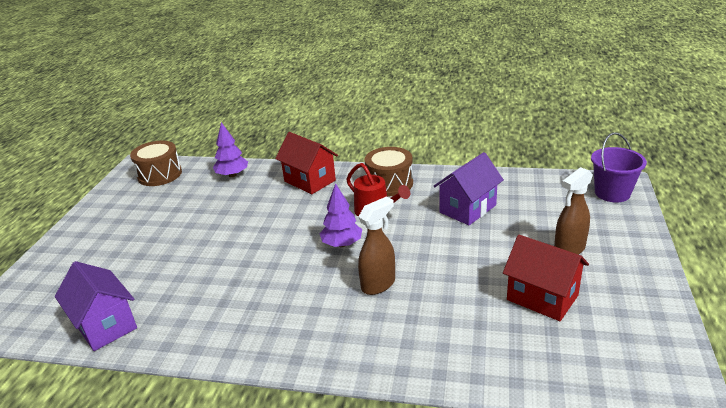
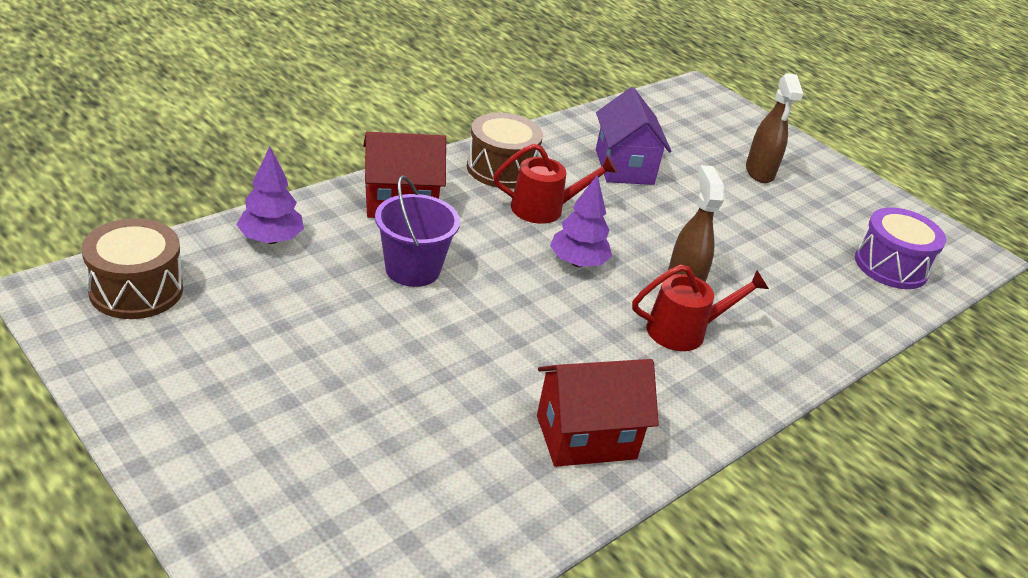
camera: 60 degrees left, 5 degrees up
(105, 325) = (500, 514): purple house -> none
(333, 306) = (685, 331): none -> red watering can
(542, 297) = (809, 227): red house -> red house (586, 437)
(566, 355) = (891, 266): none -> purple drum
(612, 193) = (706, 102): purple bucket -> purple bucket (412, 269)

